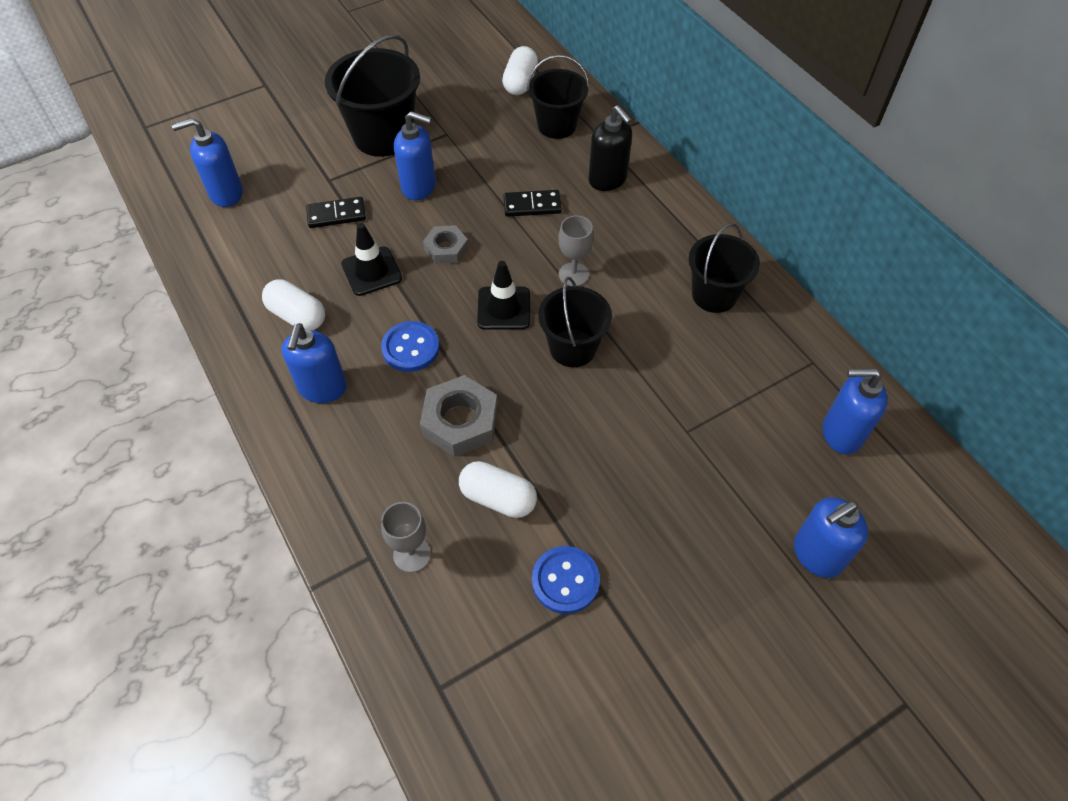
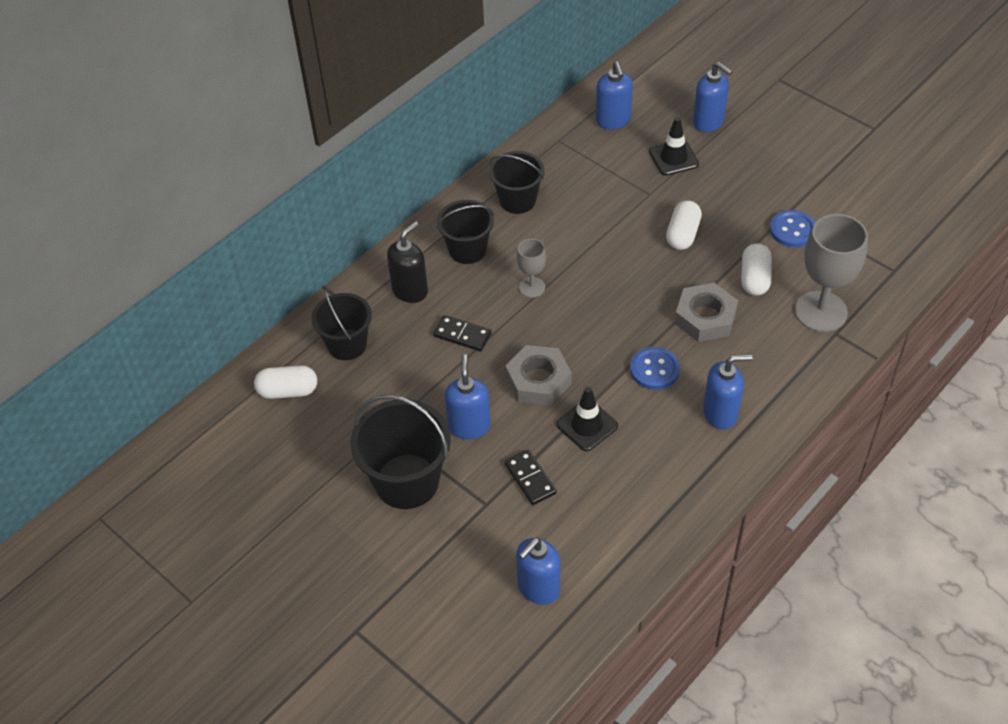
camera: 105 degrees left, 5 degrees down
(226, 193) = (538, 588): blue soap dispenser -> blue soap dispenser turned 75 degrees clockwise
(297, 316) = (659, 460): white capsule -> white capsule (682, 234)
(412, 554) = (821, 311): grey goblet -> grey goblet, size x1.92
(446, 249) = (538, 380): grey nut -> grey nut, size x1.60
(504, 308) = (587, 322): black traffic cone -> black traffic cone (673, 158)
(532, 205) = (462, 335): black domino -> black domino turned 45 degrees counterclockwise
(572, 348) = (607, 270): black bucket -> black bucket (467, 250)

